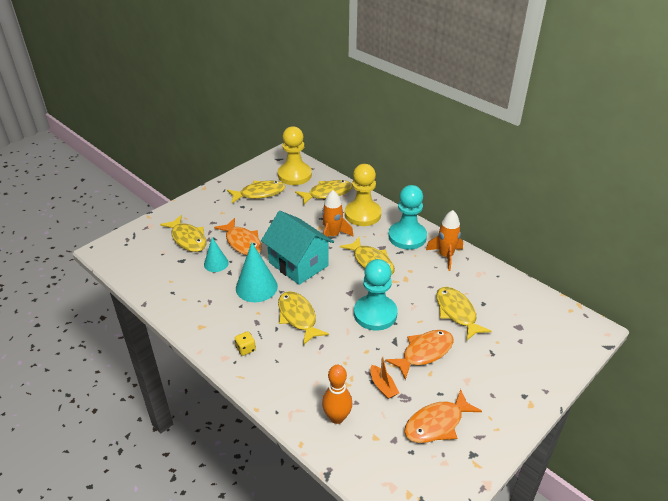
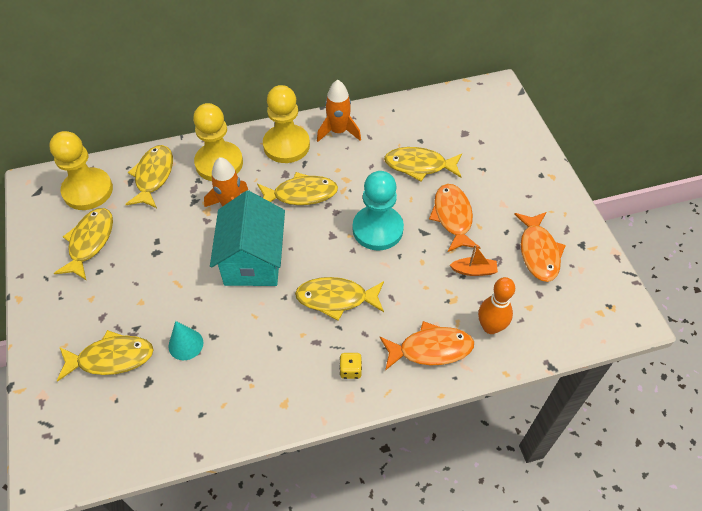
camera: 60 degrees left, 15 degrees up
(242, 242) = (169, 300): orange fish -> orange fish (430, 349)
(256, 287) = (260, 318): turquoise cone -> none
(298, 264) = (253, 260): turquoise house -> turquoise house turned 75 degrees counterclockwise
(407, 237) = (286, 145): turquoise pawn -> yellow pawn

